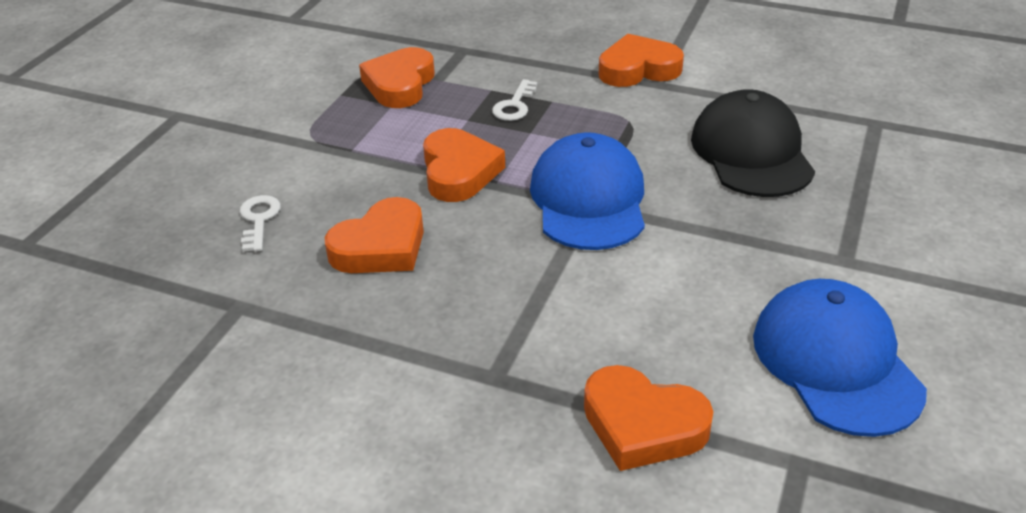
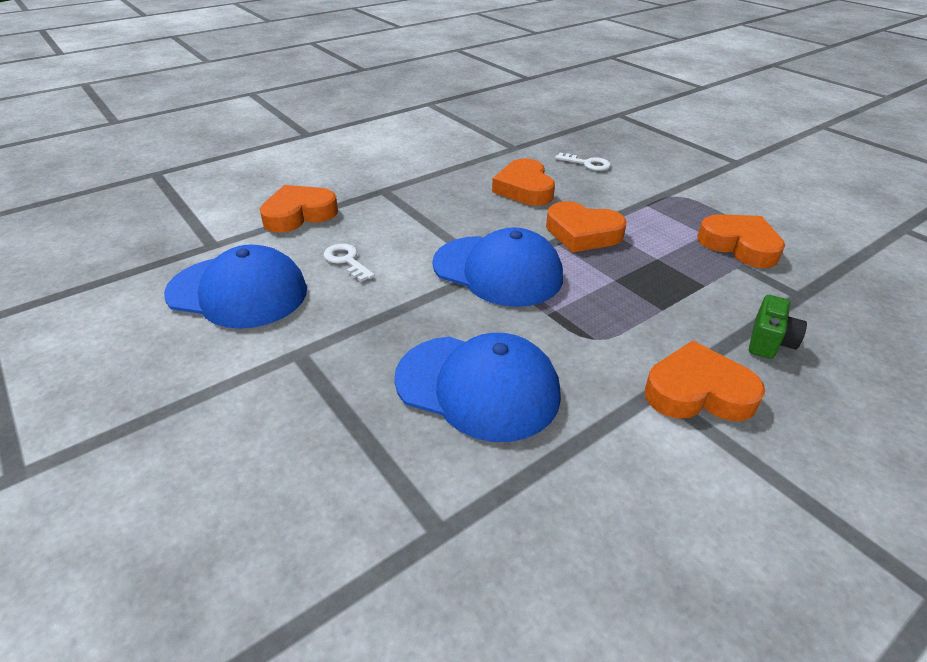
camera: 120 degrees right, 0 degrees up
(514, 105) = (666, 287): white key -> white key (347, 261)
(545, 53) = (769, 342): none -> green camera
(638, 69) = (698, 392): orange heart -> orange heart turned 105 degrees counterclockwise
(751, 152) = (477, 386): black cap -> blue cap

